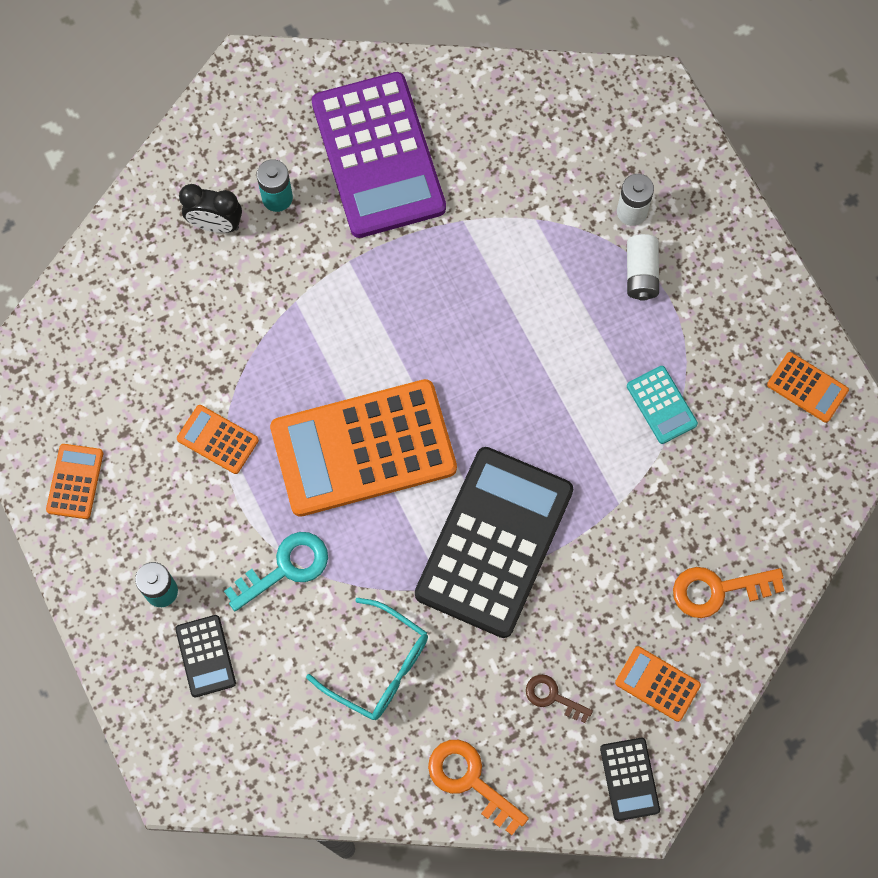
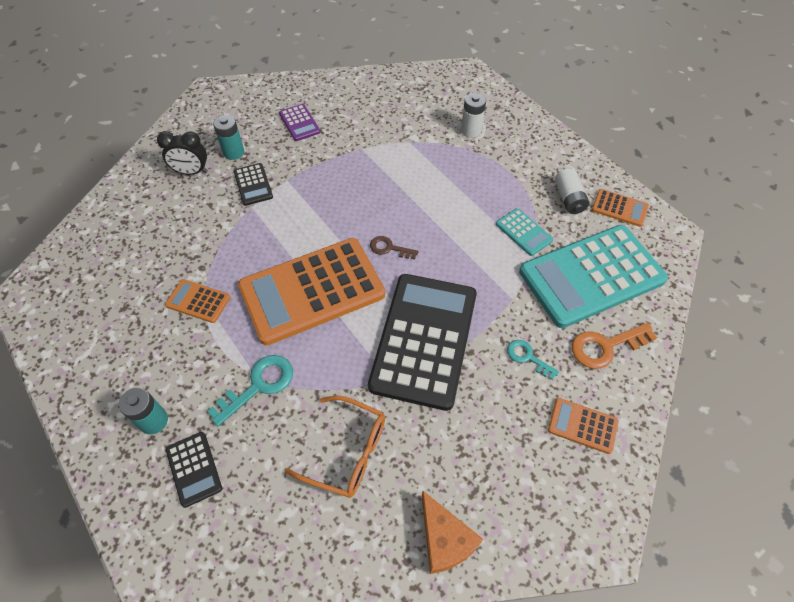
camera: 10 degrees left, 15 degrees down
(75, 481) = (82, 348): orange calculator -> none
(378, 156) = (299, 123): purple calculator -> purple calculator, size x0.43
(379, 667) = (348, 452): turquoise glasses -> orange glasses
(470, 780) = (445, 539): orange key -> orange cheese
(552, 697) = (499, 451): brown key -> brown key (389, 248)
(616, 587) = (527, 357): none -> turquoise key
(629, 779) = (584, 512): black calculator -> black calculator (253, 184)
(641, 273) = (486, 161): white battery -> white battery (568, 199)
(732, 488) = (591, 276): none -> turquoise calculator

